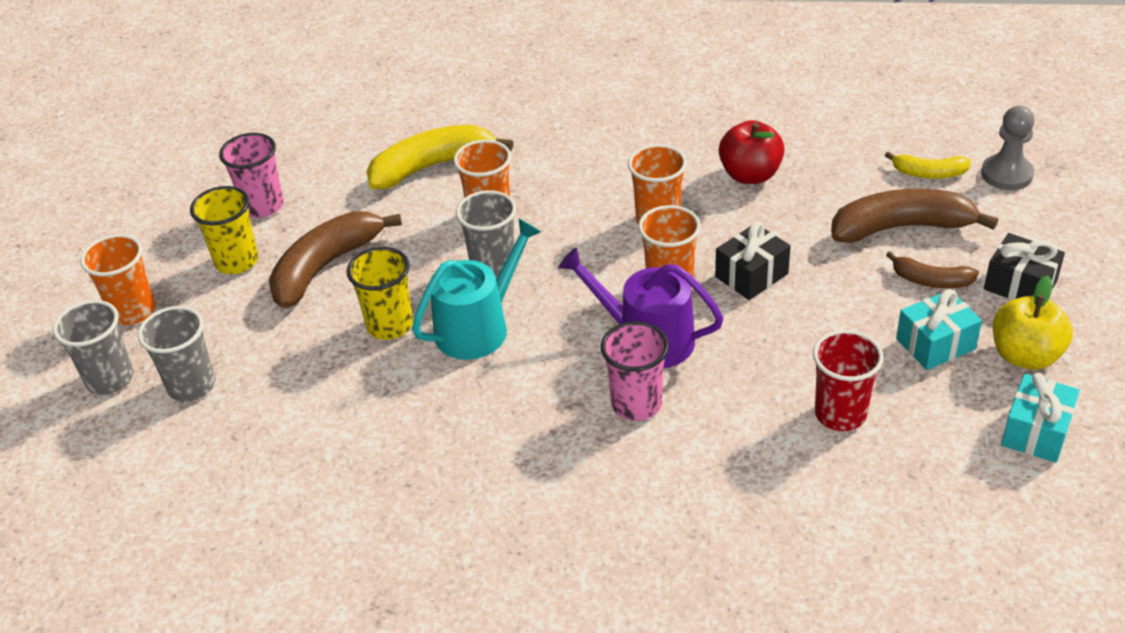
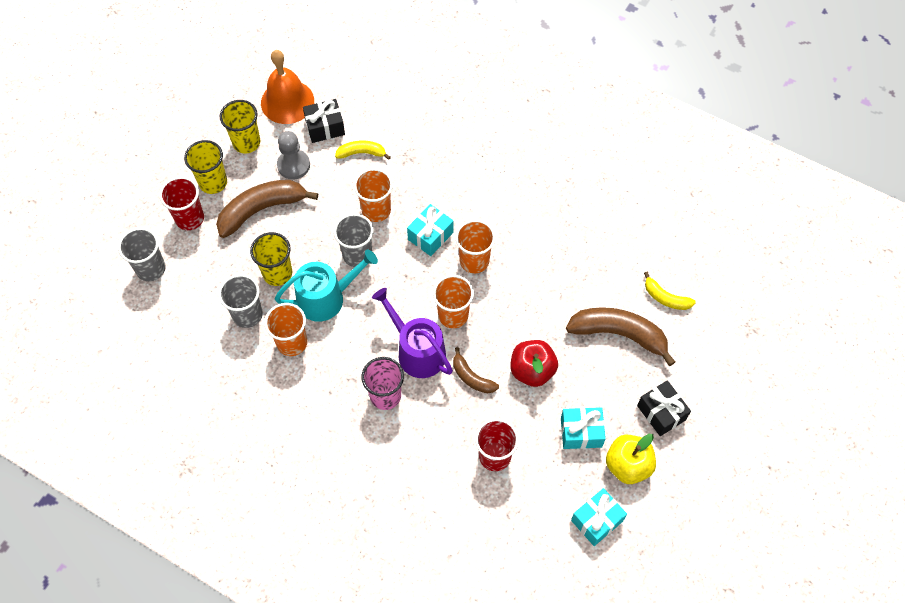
camera: 20 degrees right, 20 degrees up
(110, 379) = (109, 243): grey cup -> grey cup (247, 314)
(133, 311) = (140, 196): orange cup -> orange cup (292, 342)
(222, 310) = (190, 218): none -> red cup
(263, 206) = (246, 142): pink cup -> yellow cup
(297, 150) = (287, 101): none -> orange bell
(432, 166) = (362, 153): yellow banana -> yellow banana, size x0.54
(581, 215) = (430, 236): none -> turquoise gift
(750, 175) = (552, 248): red apple -> red apple (532, 370)
(751, 275) = (505, 331): black gift -> black gift (325, 127)
(931, 280) = (609, 384): brown banana -> brown banana (472, 377)
(1006, 174) = (714, 321): grey pawn -> grey pawn (293, 165)

